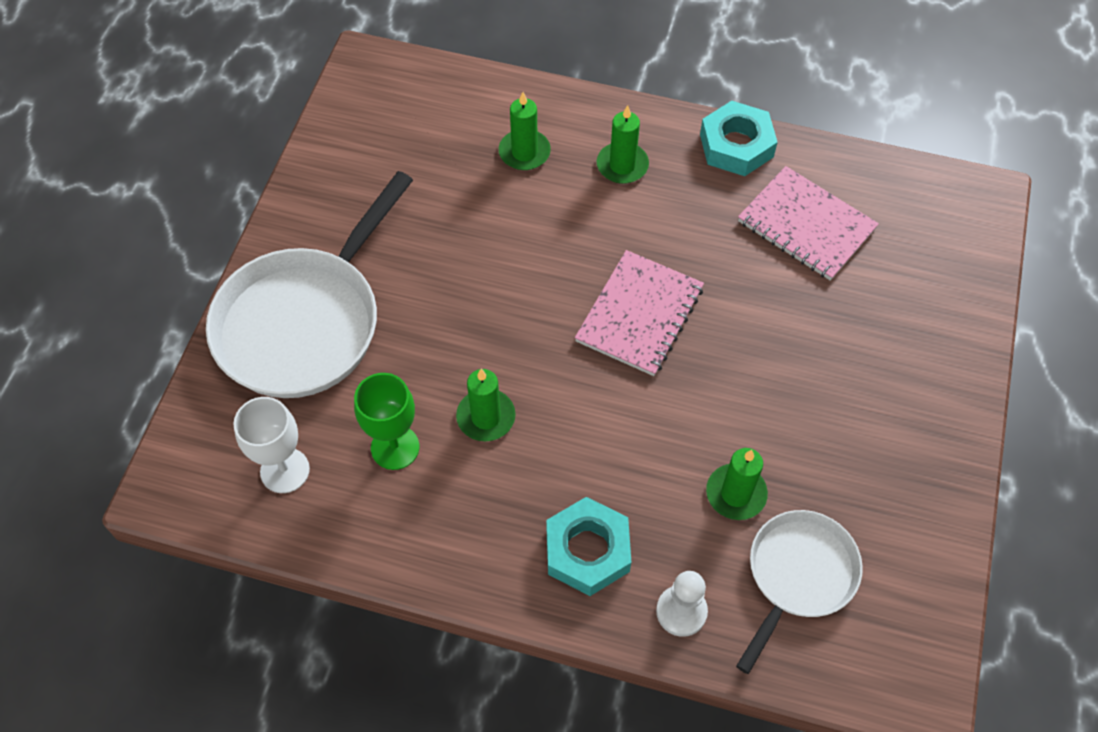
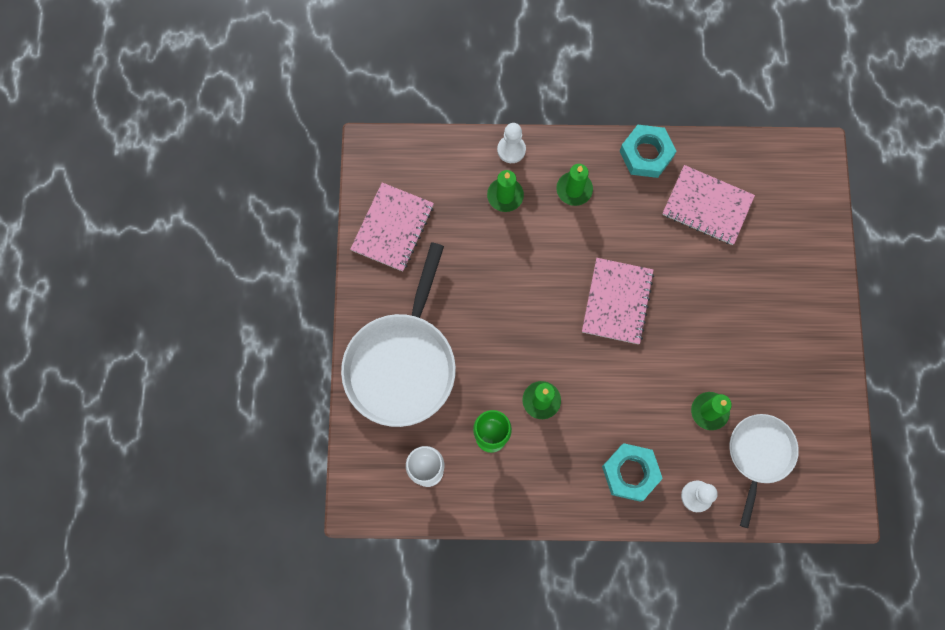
camera: 15 degrees left, 15 degrees up
(358, 156) = (393, 228): none -> pink notebook
(551, 102) = (511, 150): none -> white pawn

